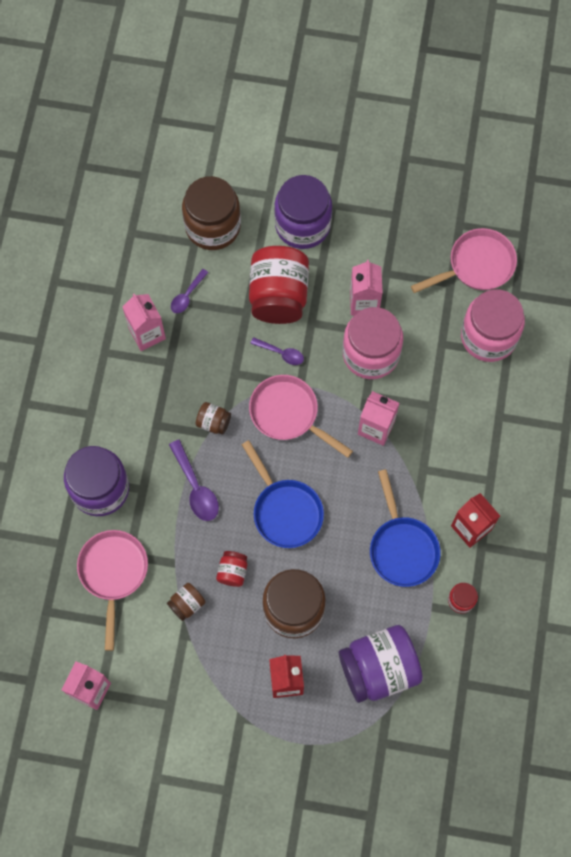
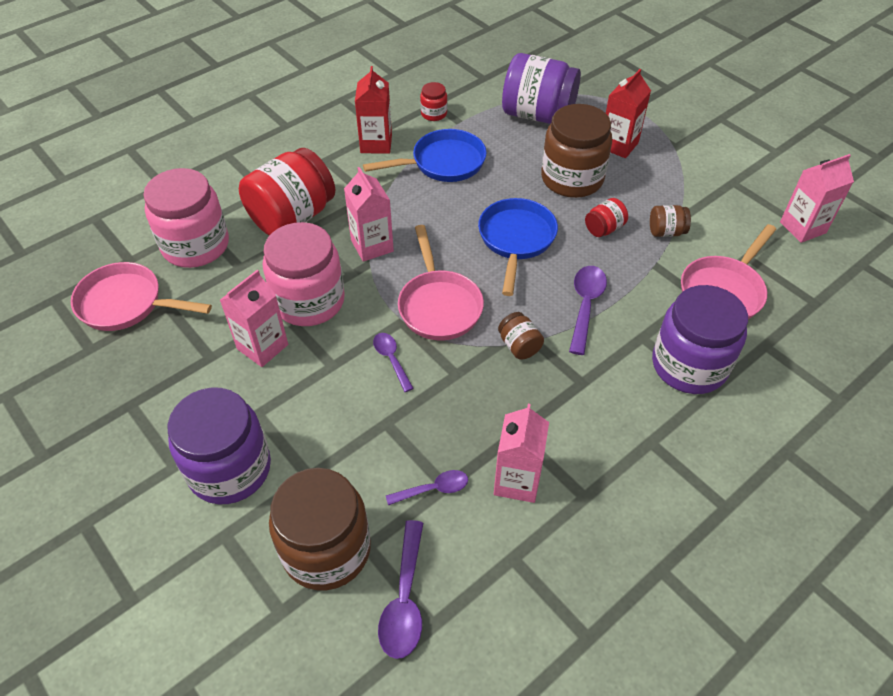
camera: 140 degrees left, 20 degrees down
(154, 233) = (405, 599): none -> purple spoon
(278, 296) = (336, 414): red jar -> red jar (292, 217)
(402, 547) = (443, 163): blue pan -> blue pan turned 45 degrees clockwise

